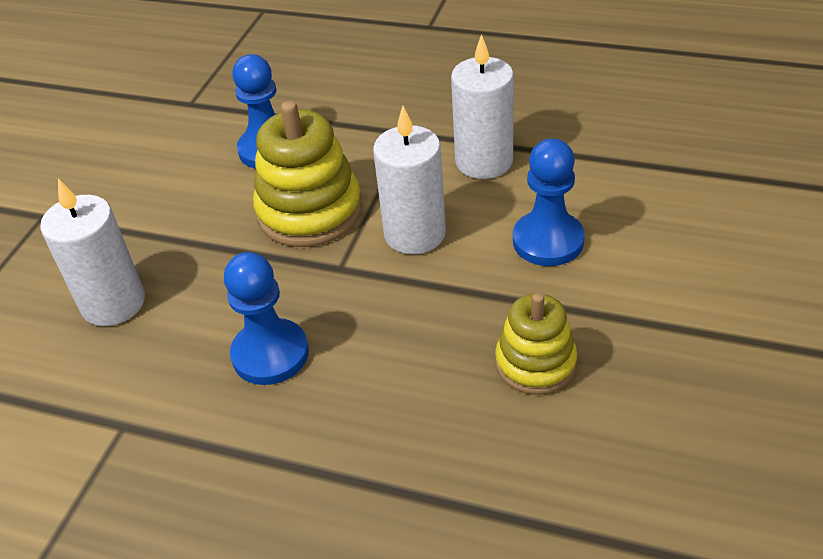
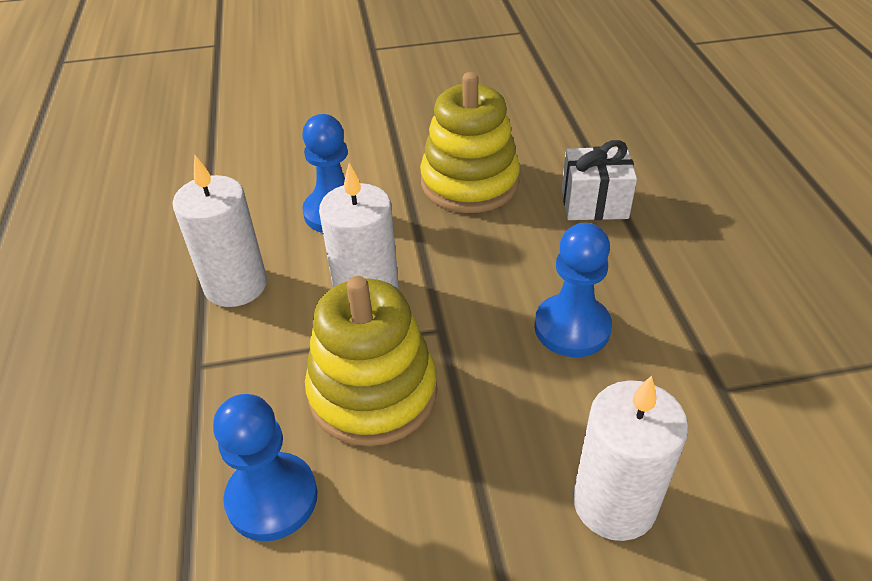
camera: 120 degrees left, 0 degrees up
(423, 466) = (594, 203): none -> white gift
(535, 363) = (469, 183): yellow stacking toy -> yellow stacking toy, size x1.58

